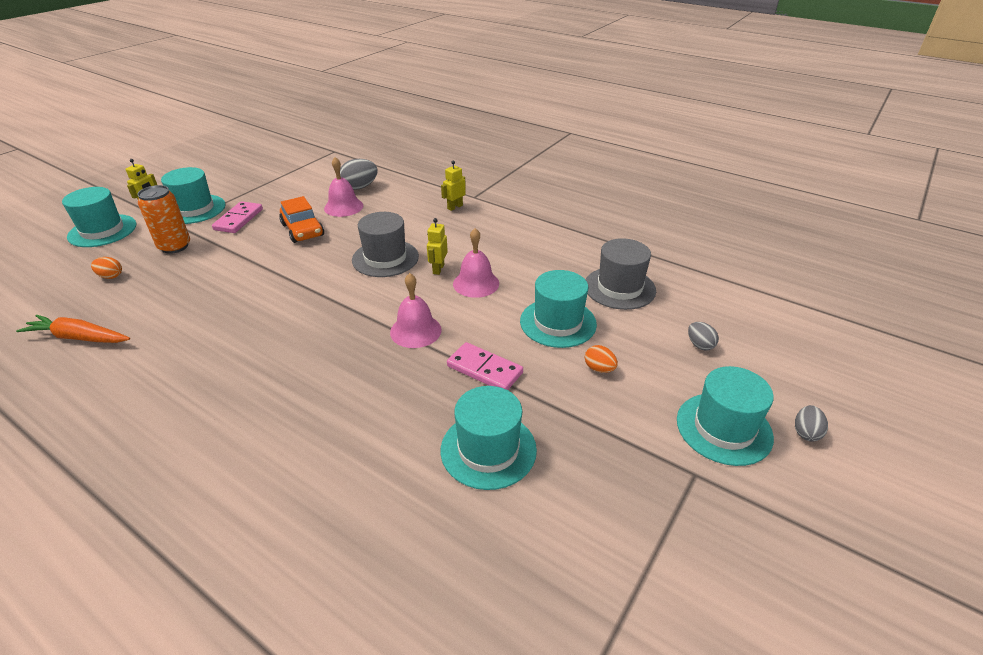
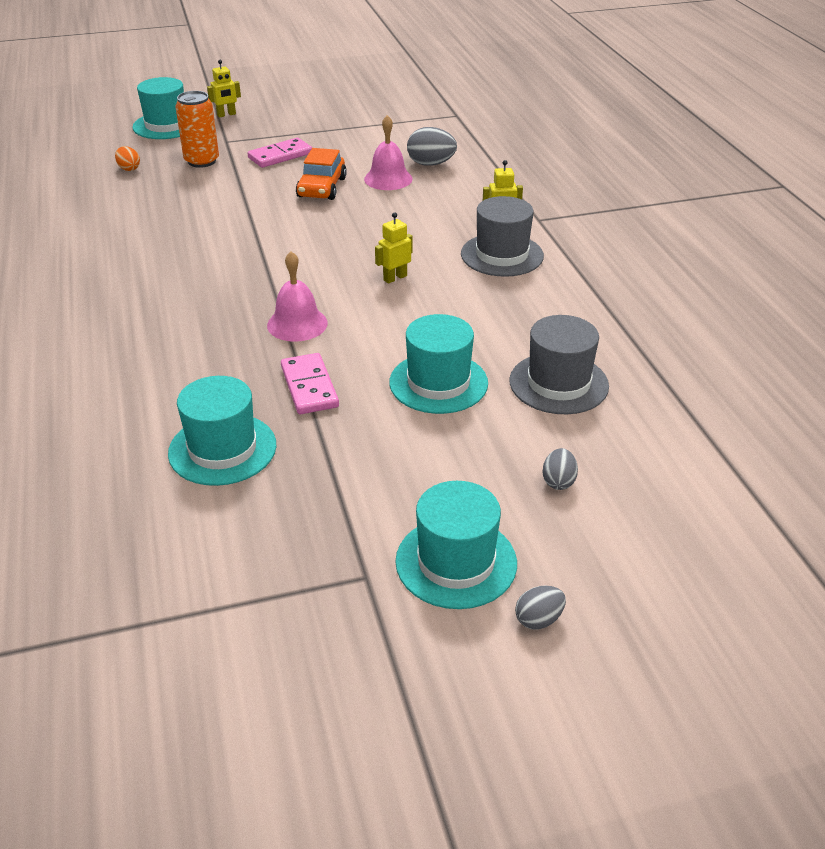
camera: 40 degrees right, 0 degrees up
(79, 337) = (57, 209): orange carrot -> none
(194, 209) = (256, 132): turquoise hat -> none
(385, 258) = (360, 246): grey hat -> grey hat (502, 255)
(476, 283) = (412, 308): pink bell -> none
(599, 369) = (415, 443): orange egg -> none

